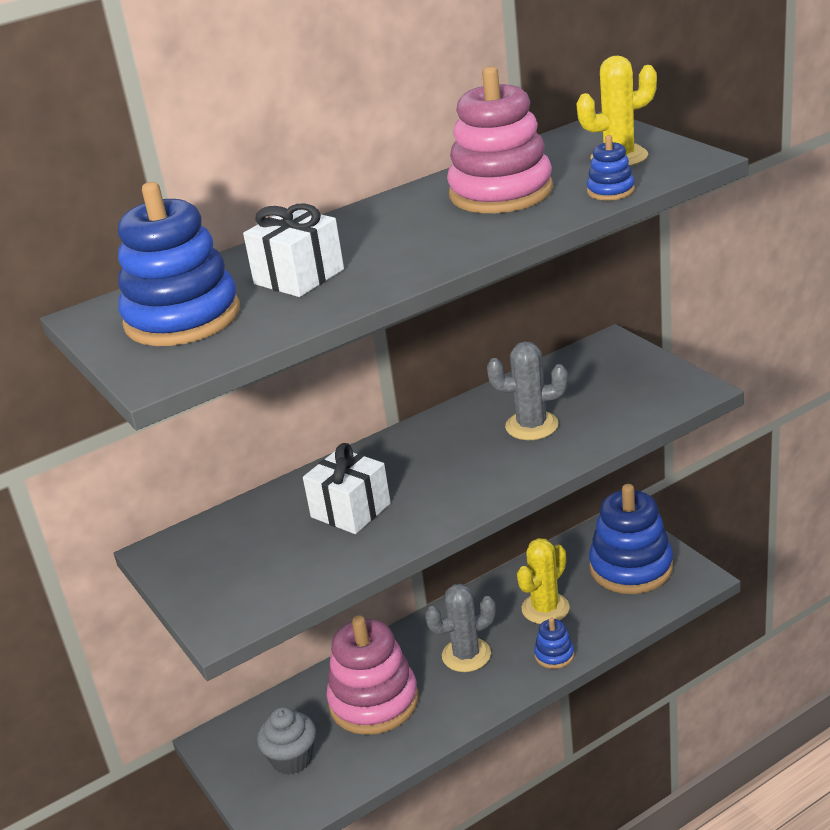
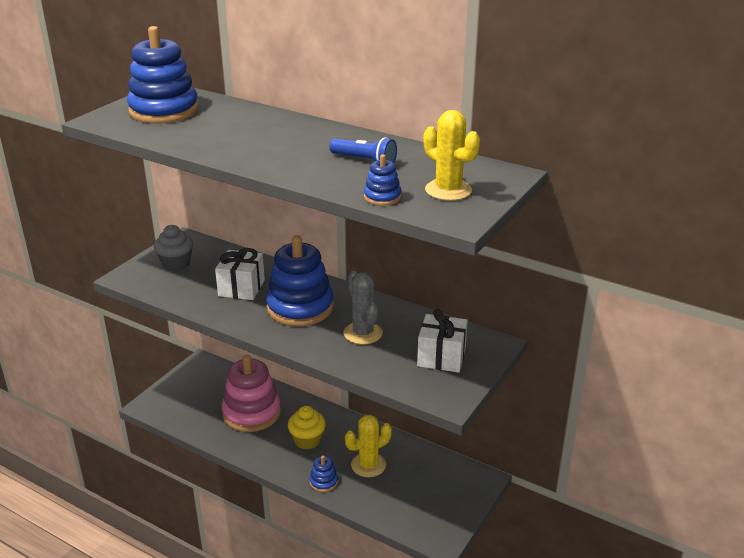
camera: 60 degrees right, 0 degrees up
(292, 759) = (196, 396): grey cupcake -> grey cupcake (176, 264)
(299, 277) = (220, 128): white gift -> white gift (441, 357)
(466, 655) = (307, 440): grey cactus -> yellow cupcake
(501, 192) = (365, 161): pink stacking toy -> blue flashlight
(545, 608) = (368, 465): yellow cactus -> yellow cactus turned 45 degrees counterclockwise
(631, 567) = (434, 498): blue stacking toy -> blue stacking toy (300, 307)

